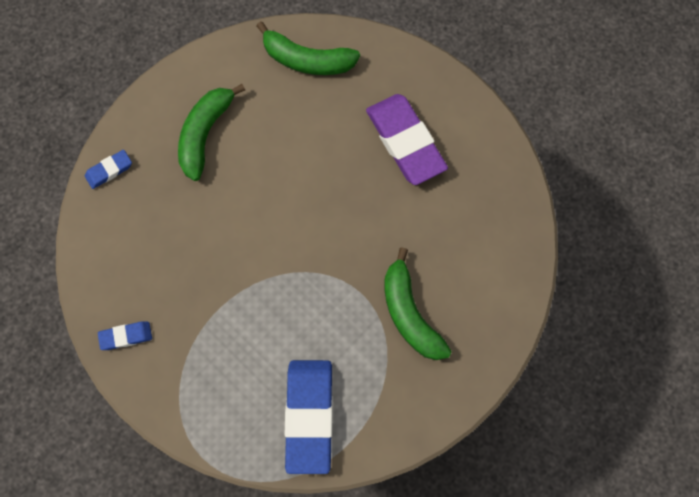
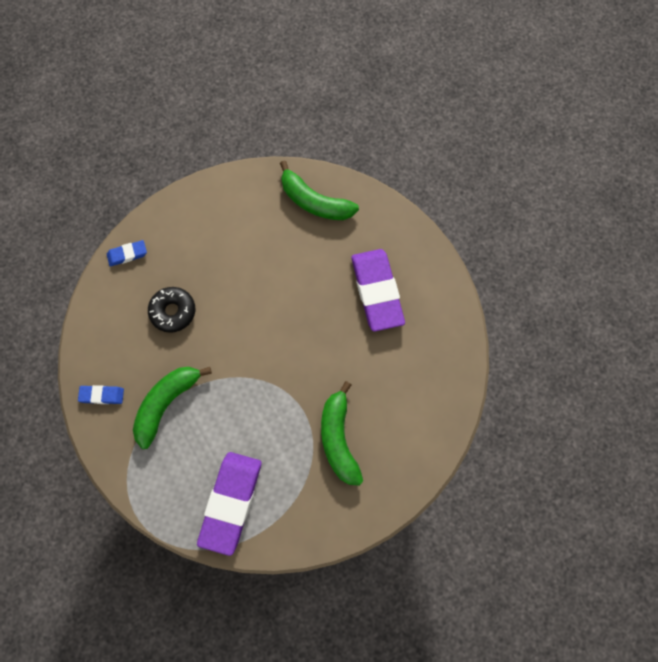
camera: 15 degrees right, 0 degrees up
(181, 221) = (173, 311): none -> black donut
(205, 134) = (213, 243): green banana -> green banana (166, 403)
(309, 416) = (231, 502): blue eraser -> purple eraser

